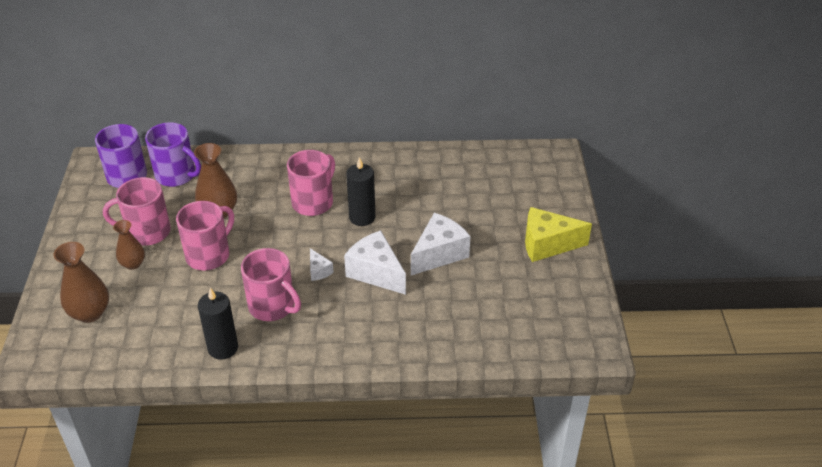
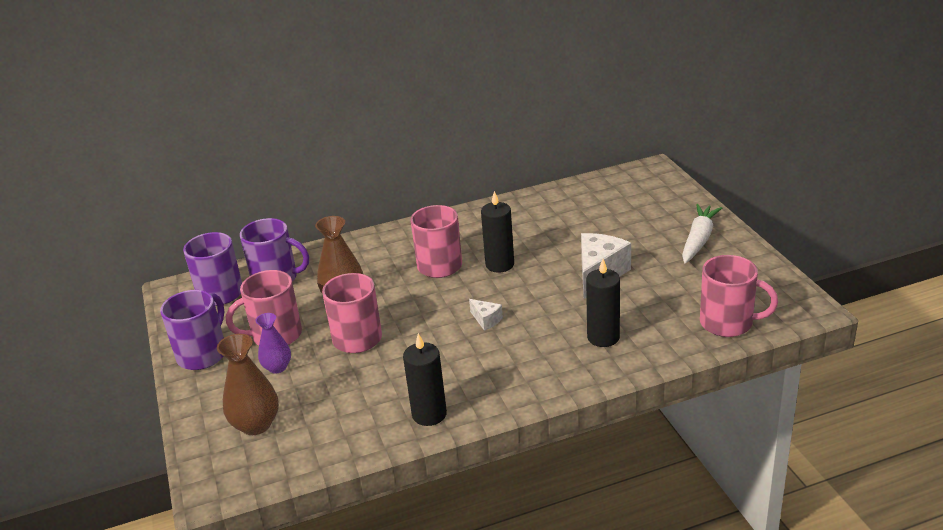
camera: 15 degrees left, 10 degrees down
(85, 232) = (203, 354): none -> purple mug
(133, 264) = (277, 367): brown vase -> purple vase
(272, 306) = (458, 363): pink mug -> pink mug (728, 323)
(376, 272) = (546, 306): white cheese -> none
(403, 320) = (603, 337): none -> black candle
(547, 244) = (698, 240): yellow cheese -> white carrot

